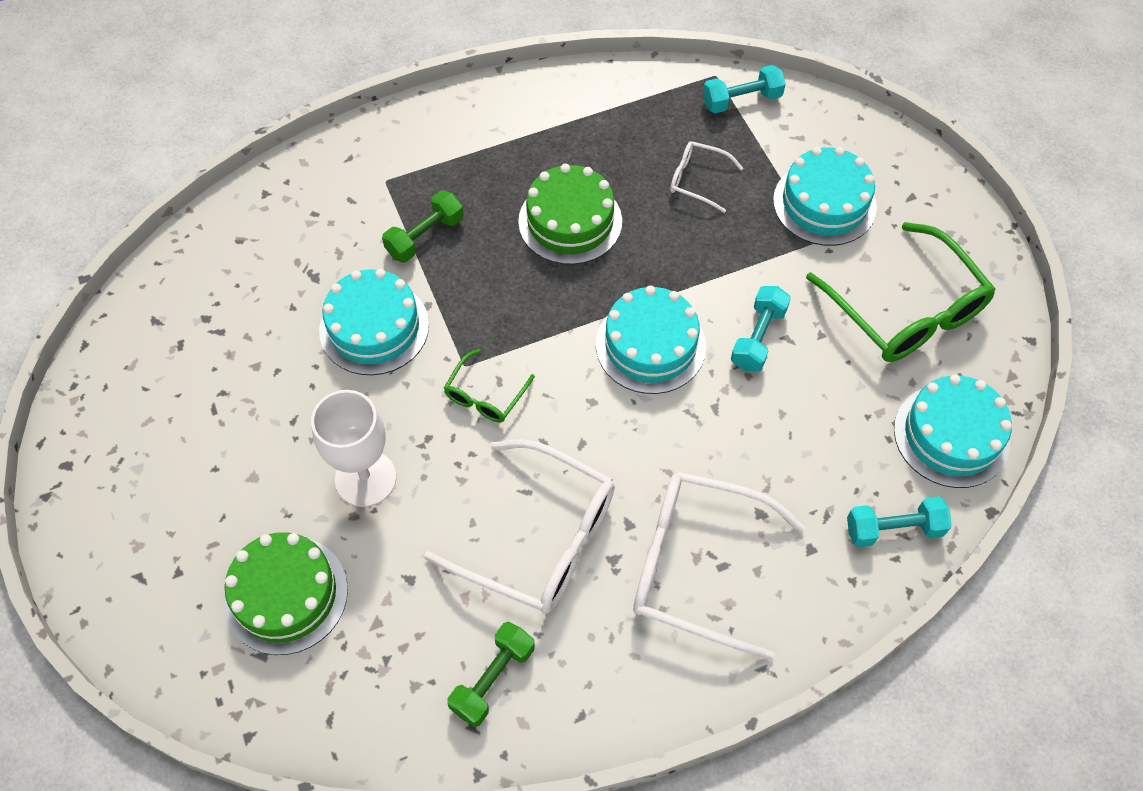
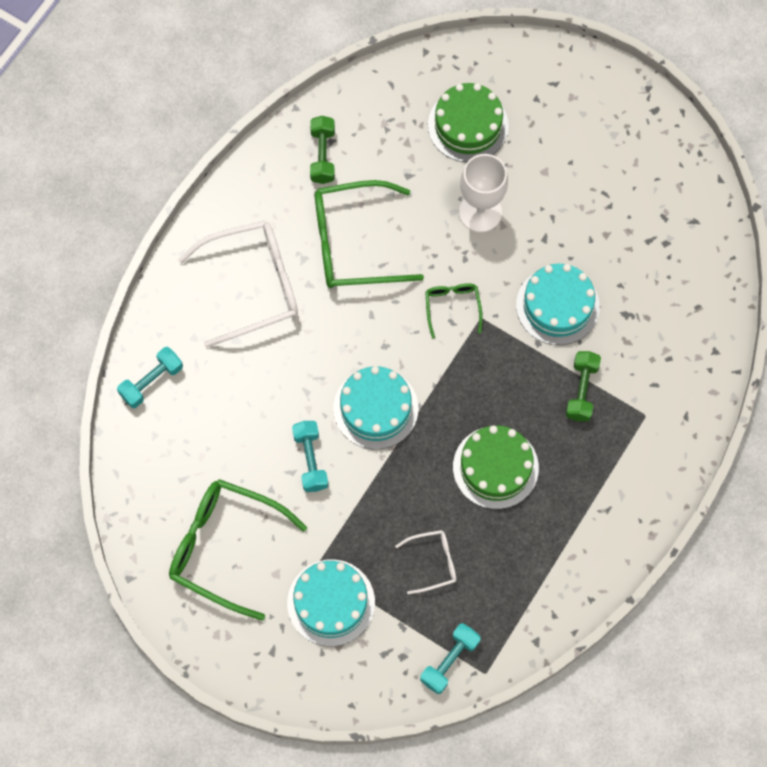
camera: 145 degrees right, 10 degrees up
(538, 538) = (355, 243): white glasses -> green glasses
(951, 435) = (148, 469): turquoise cake -> none

